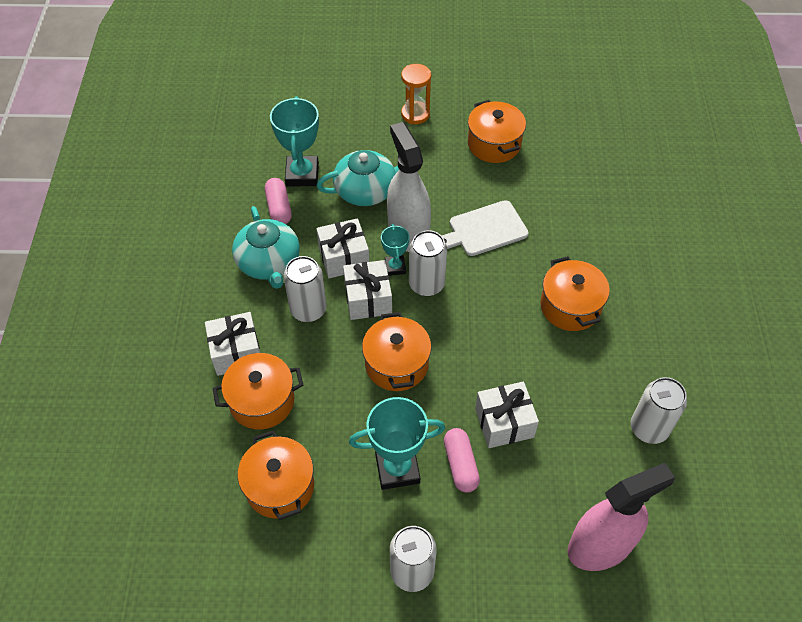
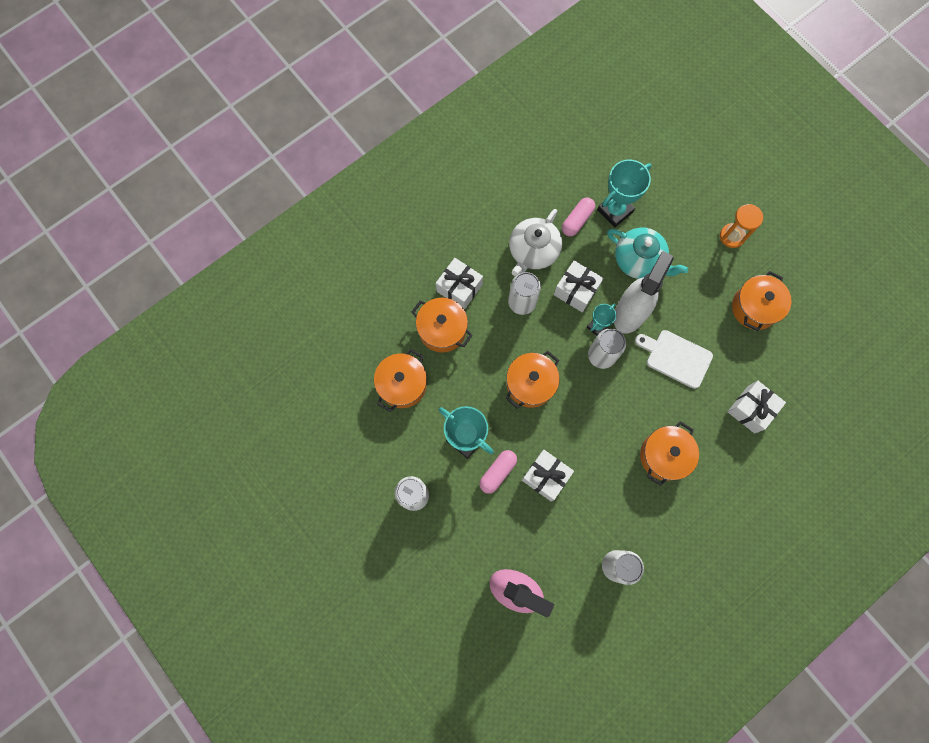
camera: 50 degrees right, 20 degrees up
(269, 263) = (533, 251): turquoise teapot -> white teapot
(368, 299) = (560, 330): white gift -> white gift (751, 409)

